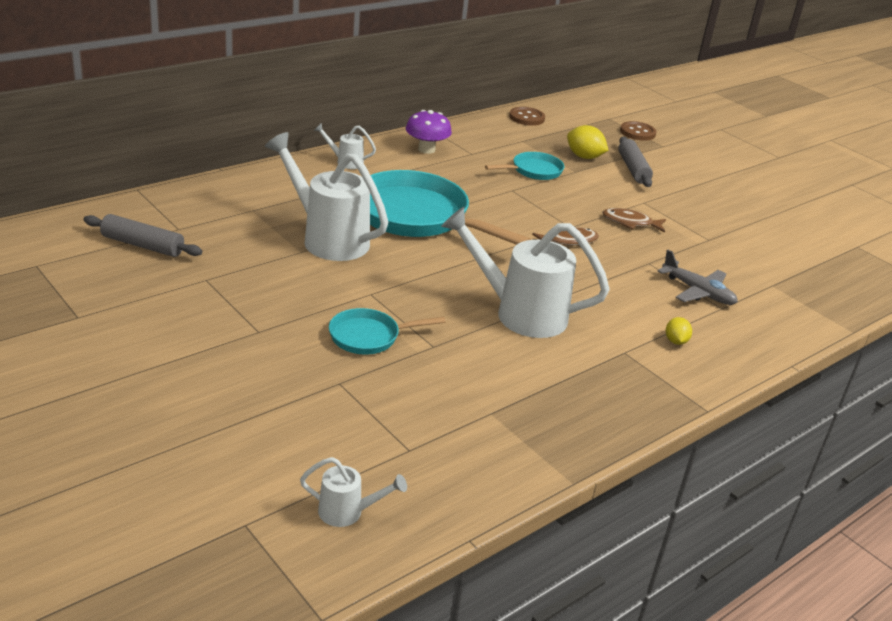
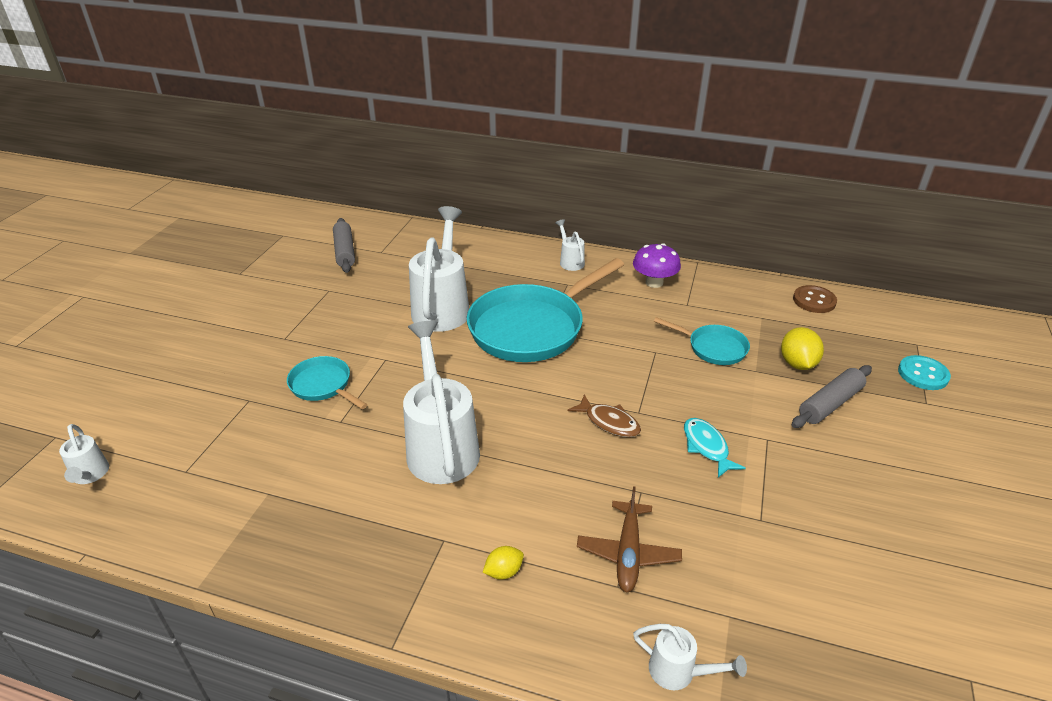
camera: 60 degrees right, 5 degrees up
(417, 217) = (532, 328): turquoise pan -> turquoise pan turned 135 degrees counterclockwise
(630, 223) = (706, 447): brown fish -> turquoise fish
(637, 132) = (923, 374): brown button -> turquoise button
(698, 292) = (628, 553): grey plane -> brown plane
(799, 319) = (679, 672): none -> white watering can

